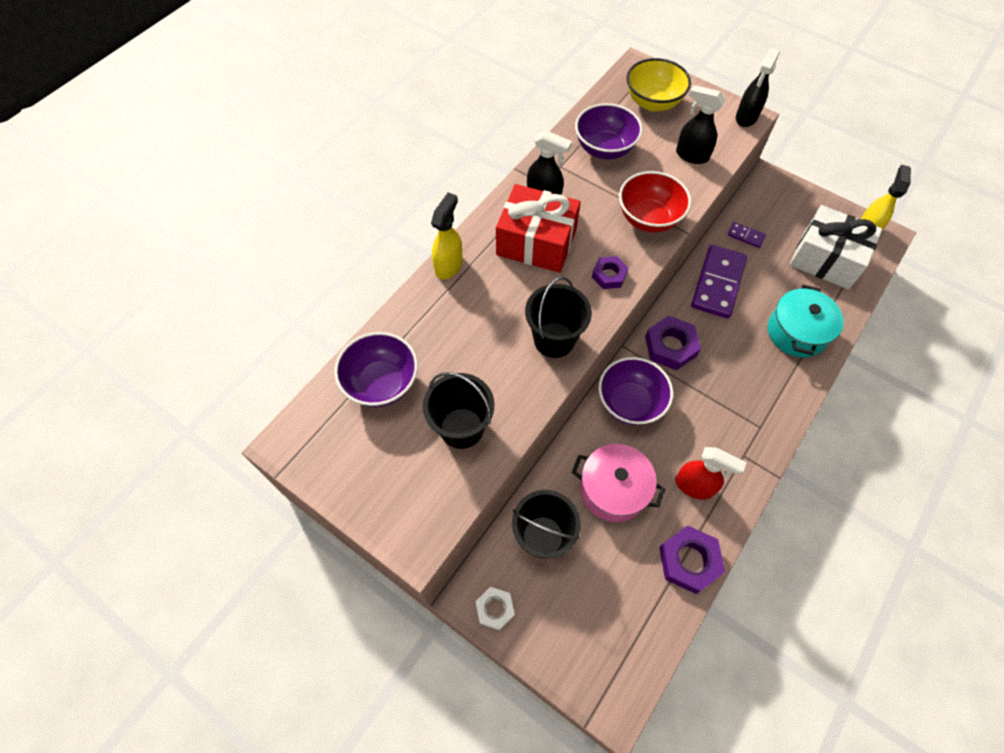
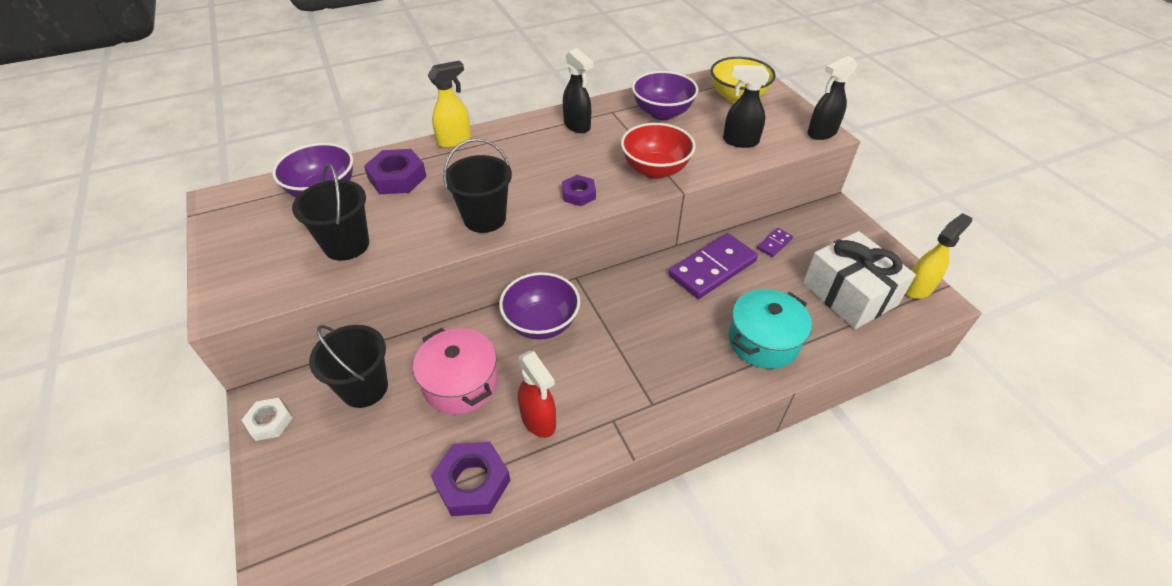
camera: 30 degrees right, 15 degrees down
(536, 242) = (540, 151): red gift -> none
(670, 346) = (621, 297): purple nut -> purple nut (397, 177)
(691, 155) = (739, 141): black spray bottle -> black spray bottle turned 45 degrees counterclockwise
(745, 236) = (774, 244): purple domino -> purple domino turned 75 degrees clockwise

